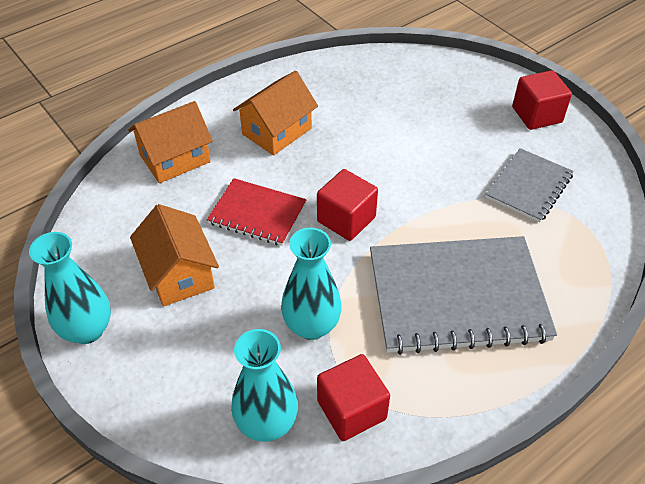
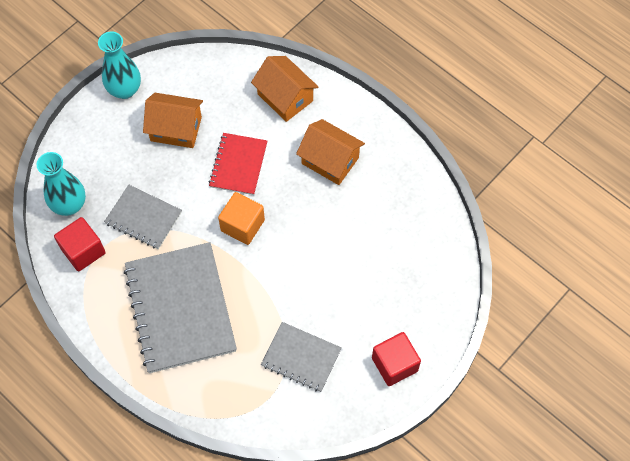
camera: 80 degrees right, 15 degrees up
(179, 274) = (176, 129): orange house -> orange house turned 45 degrees clockwise
(311, 326) = (143, 218): turquoise vase -> grey notebook
(346, 219) = (242, 225): red cube -> orange cube

